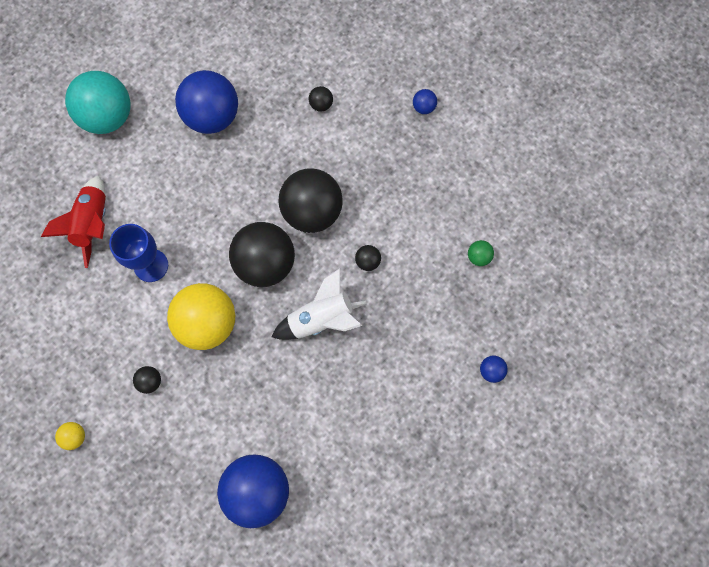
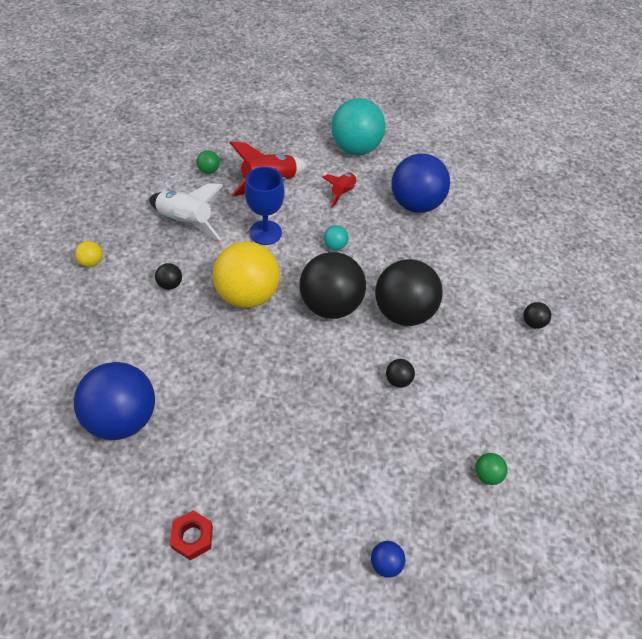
camera: 50 degrees right, 20 degrees down
(36, 268) = (209, 170): none -> green ball
(154, 168) = (342, 193): none -> red rocket
(208, 217) = (335, 246): none -> turquoise ball
(321, 105) = (496, 265): black ball -> black ball (532, 322)
(321, 319) = (316, 375): white rocket -> white rocket (186, 222)
(389, 490) = (192, 537): none -> red nut
(423, 107) = (572, 340): blue ball -> none

